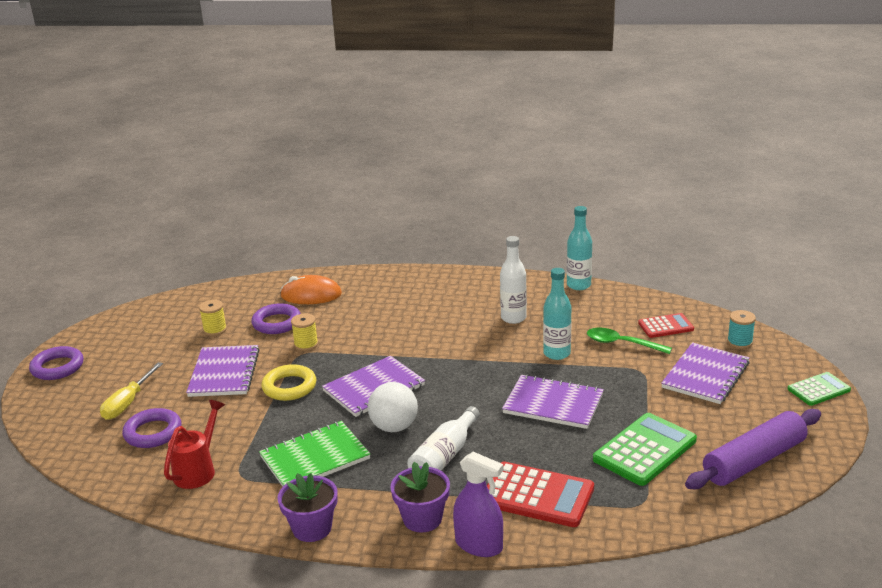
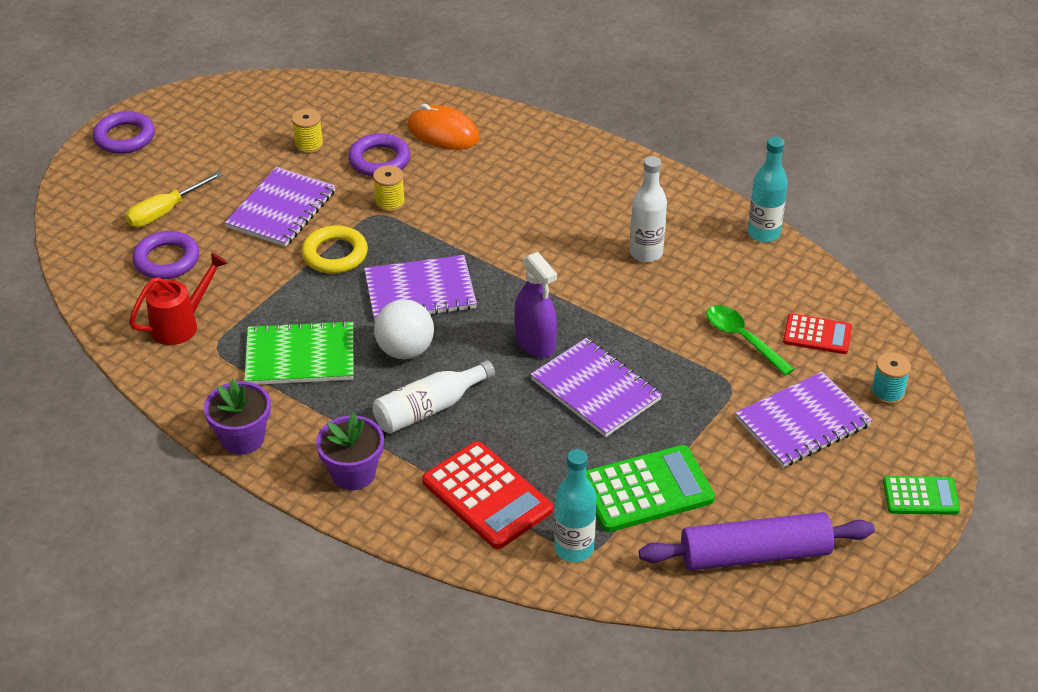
camera: 25 degrees right, 15 degrees up
(479, 545) = (385, 527): purple spray bottle -> purple spray bottle (535, 342)
(556, 353) = (655, 323): turquoise bottle -> turquoise bottle (574, 549)

